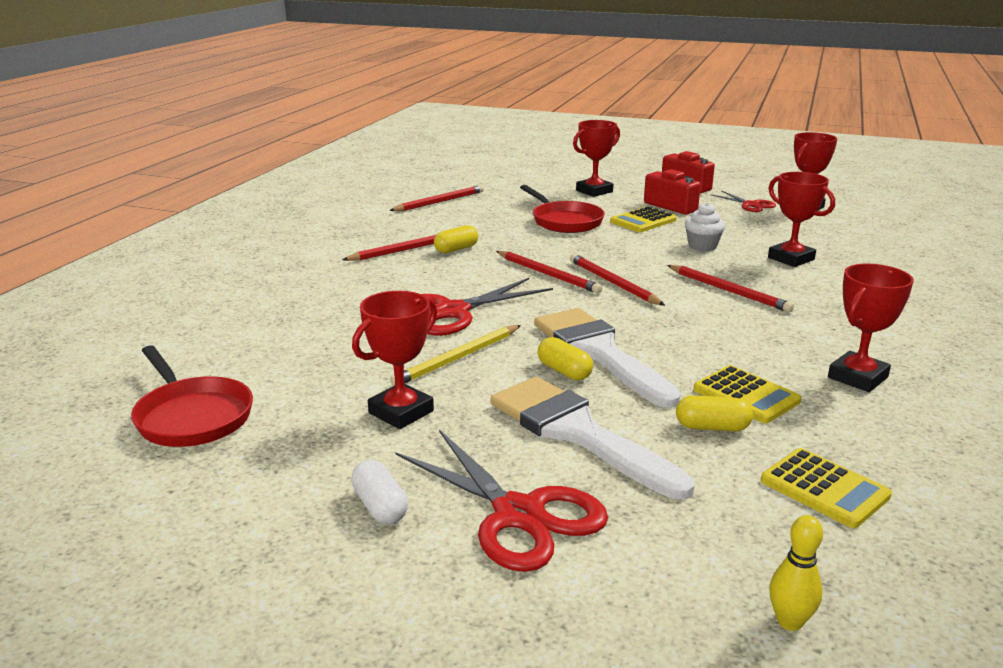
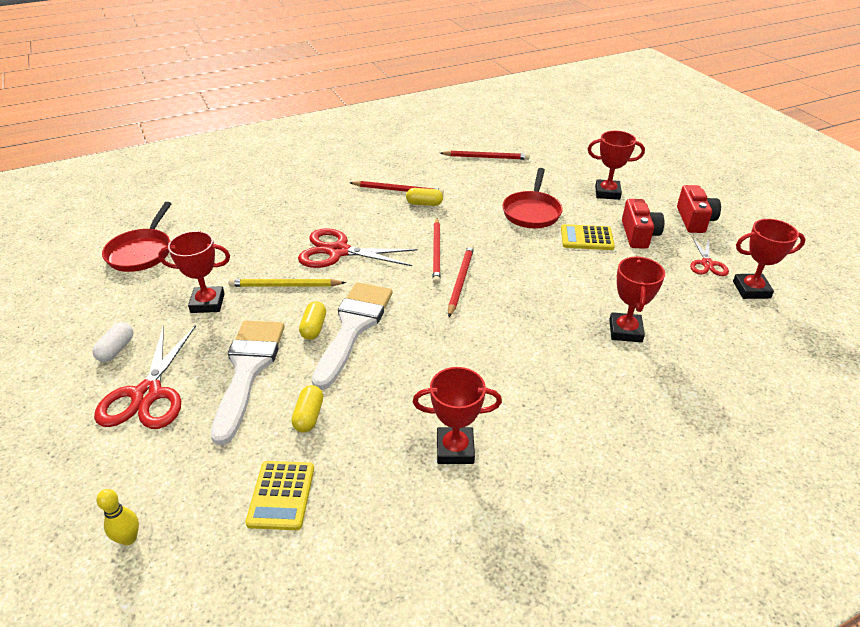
camera: 45 degrees right, 15 degrees up
(702, 246) = (582, 283): white cupcake -> none
(712, 427) = (309, 416): yellow capsule -> yellow capsule turned 45 degrees clockwise
(728, 291) = (519, 331): red pencil -> none
(746, 395) = (366, 411): yellow calculator -> none

